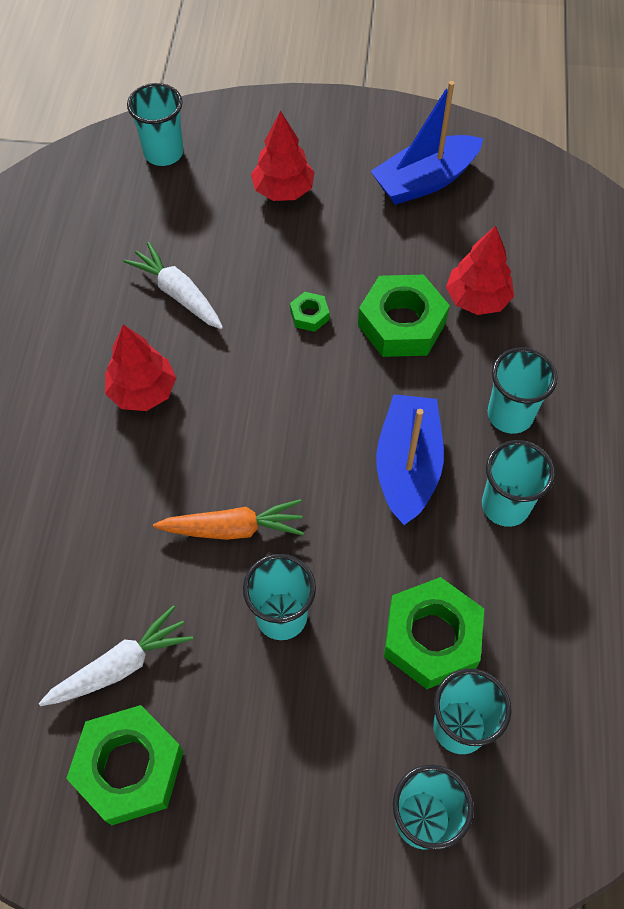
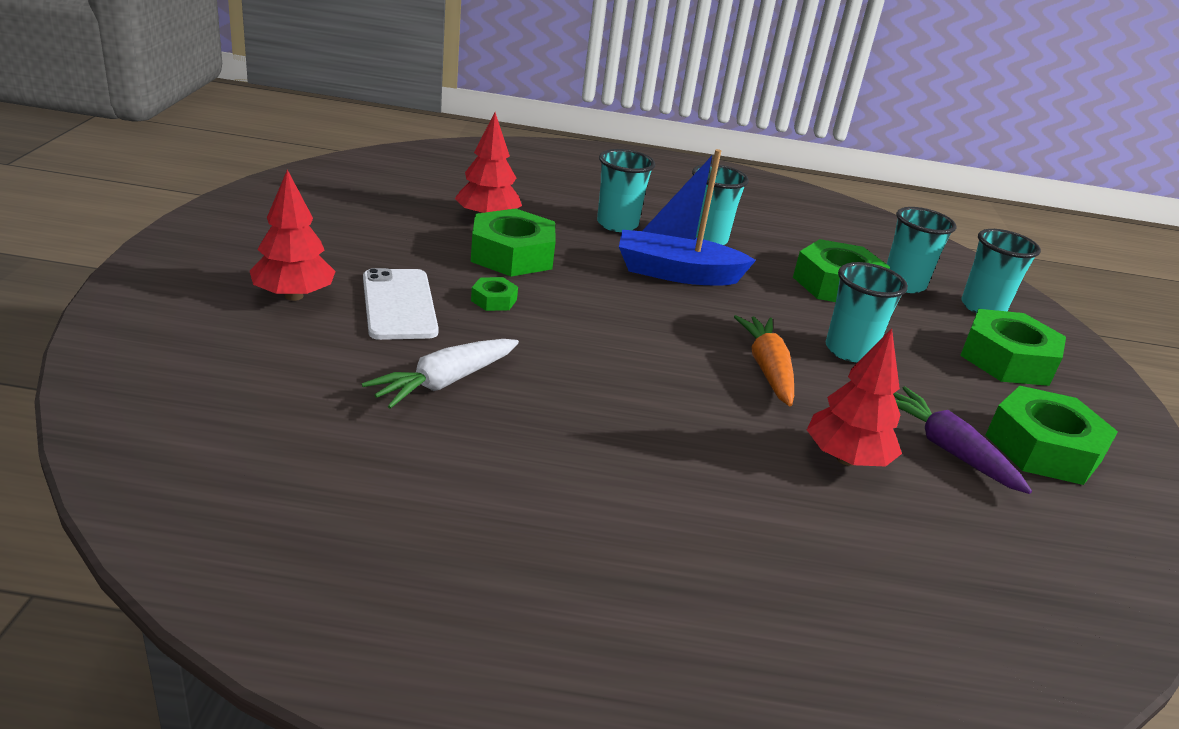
camera: 95 degrees left, 30 degrees down
(121, 665) = (947, 449): white carrot -> purple carrot
(143, 391) = (598, 418): red tree -> red tree (846, 459)
(163, 153) = (167, 378): turquoise cup -> none
(285, 254) = (399, 304): none -> white phone
(295, 799) = (1007, 359): none -> green nut
(425, 181) = (320, 219): blue boat -> none

